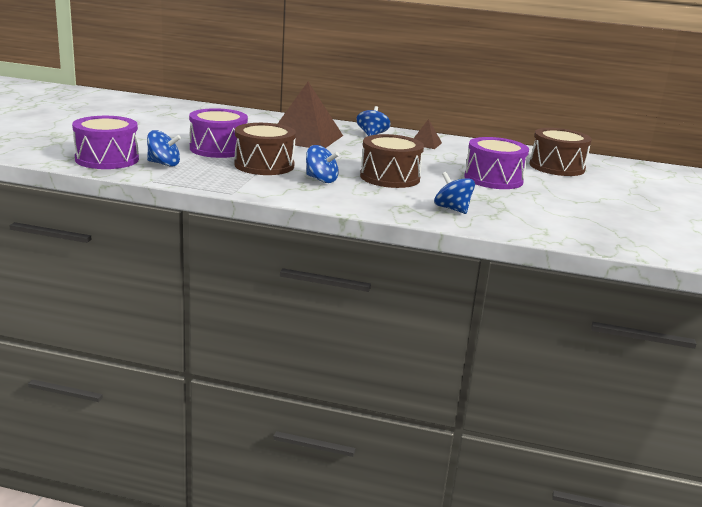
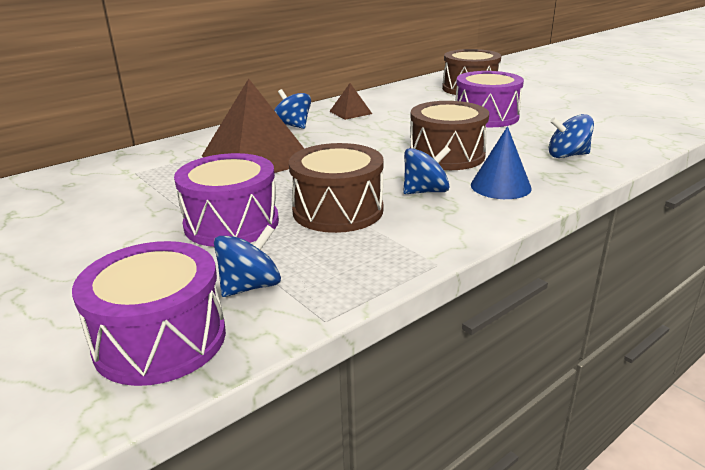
camera: 50 degrees left, 5 degrees up
(360, 196) = (500, 186): none -> blue cone

